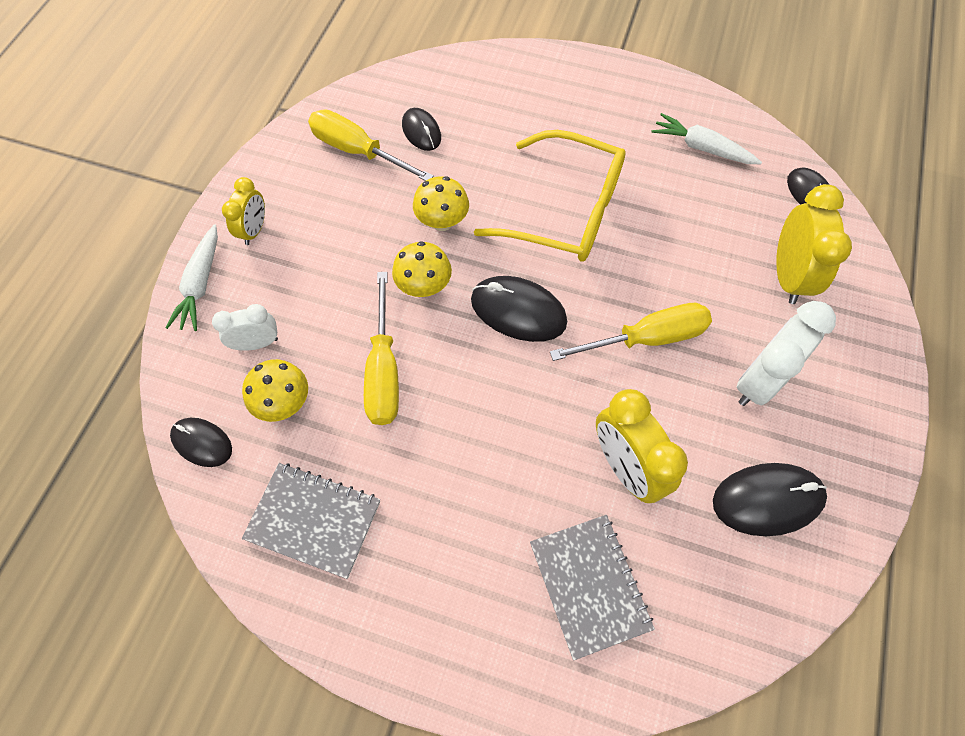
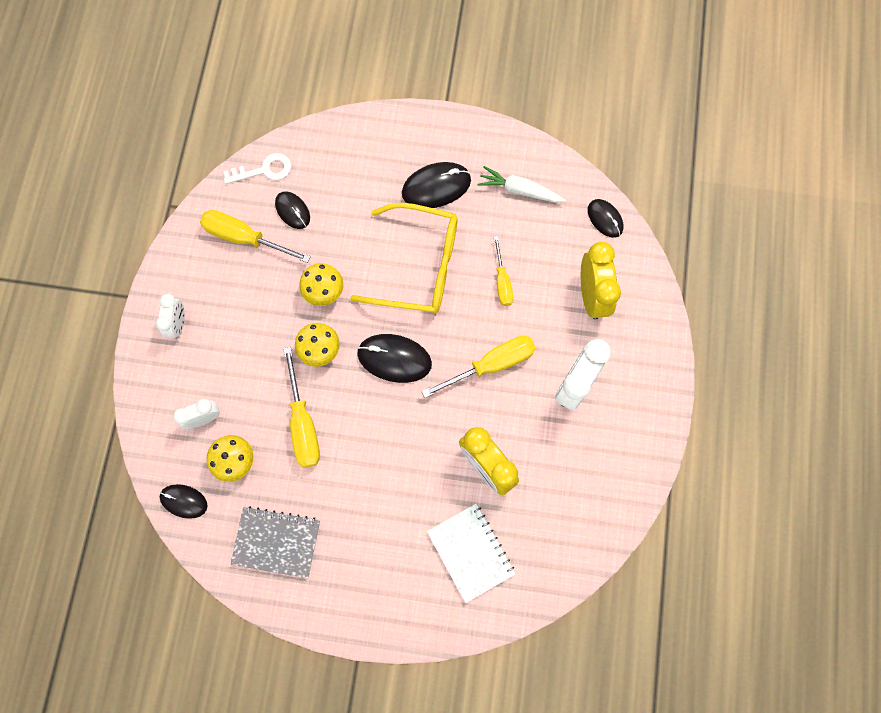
camera: 10 degrees left, 10 degrees up
(201, 284) = (149, 377): white carrot -> none
(254, 230) = (178, 324): yellow clock -> white clock
(397, 87) = (264, 170): none -> white key
(589, 585) = (470, 552): grey notebook -> white notebook
(670, 243) = (502, 281): none -> yellow screwdriver
(767, 500) = (585, 472): black mouse -> black mouse (436, 187)

